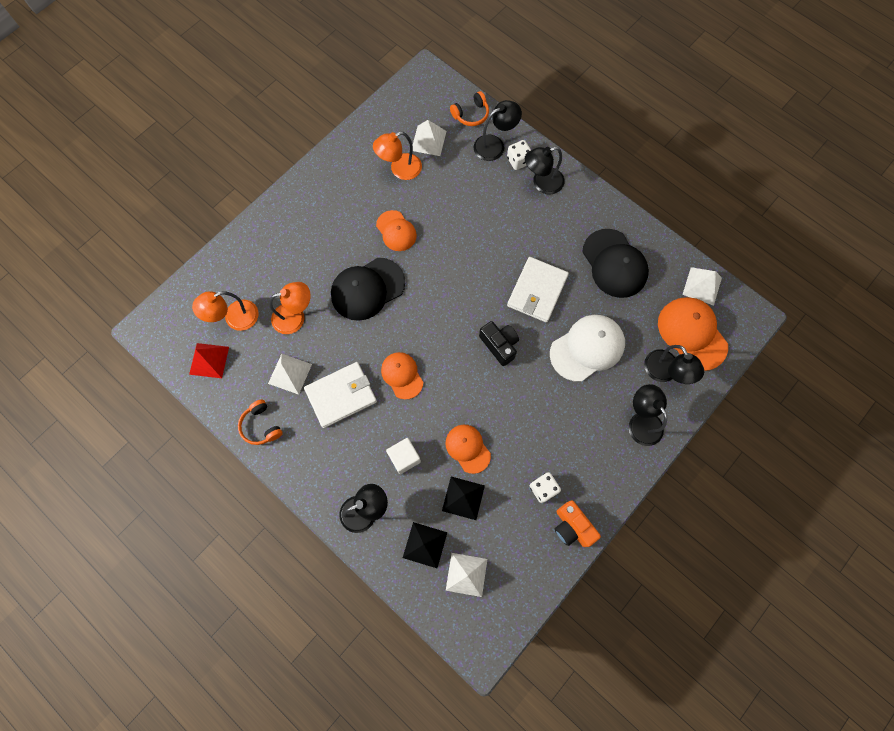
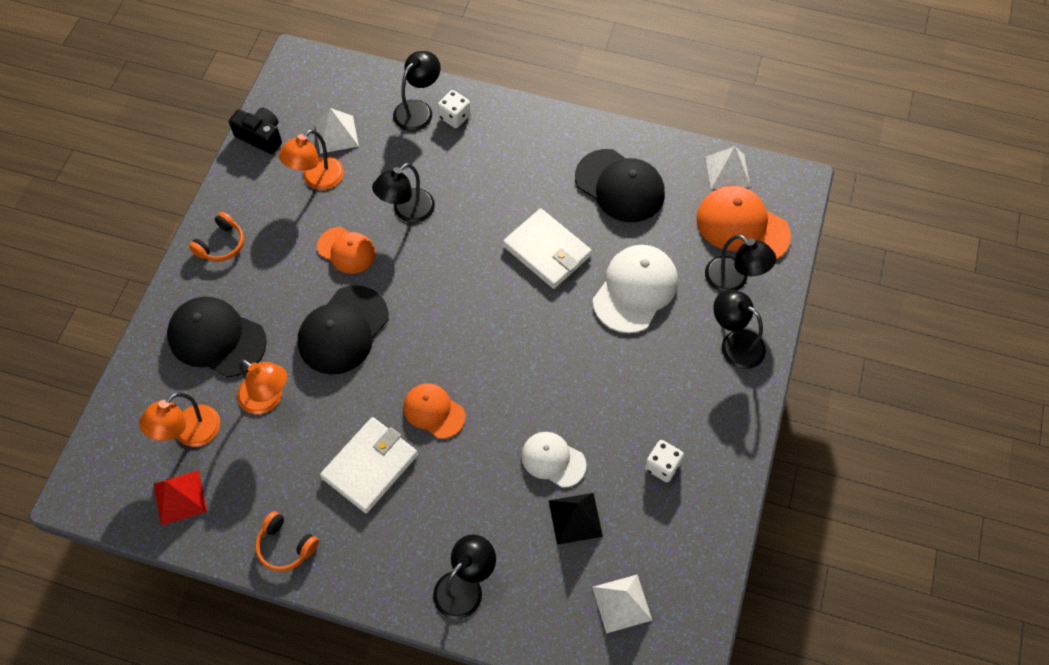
camera: 25 degrees left, 10 degrees down
(281, 258) = (216, 338): none -> black cap
(290, 373) = (293, 468): white pyramid -> none
(295, 317) = (268, 399): orange lamp -> orange lamp turned 75 degrees clockwise
(404, 458) = (482, 504): white cube -> none
(425, 545) = (556, 592): black pyramid -> none
(467, 448) = (553, 460): orange cap -> white cap
(471, 114) = (373, 87): orange headphones -> orange headphones (221, 244)
(499, 345) = (533, 328): black camera -> black camera (261, 136)
(537, 291) = (547, 251): white wallet -> white wallet turned 45 degrees counterclockwise
(542, 183) = (494, 131): black lamp -> black lamp (407, 211)
(572, 527) = (716, 493): orange camera -> none

